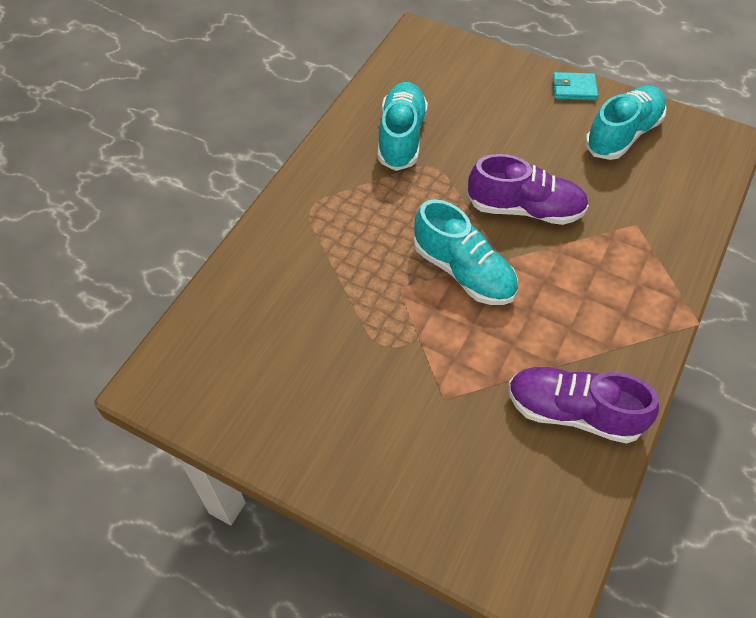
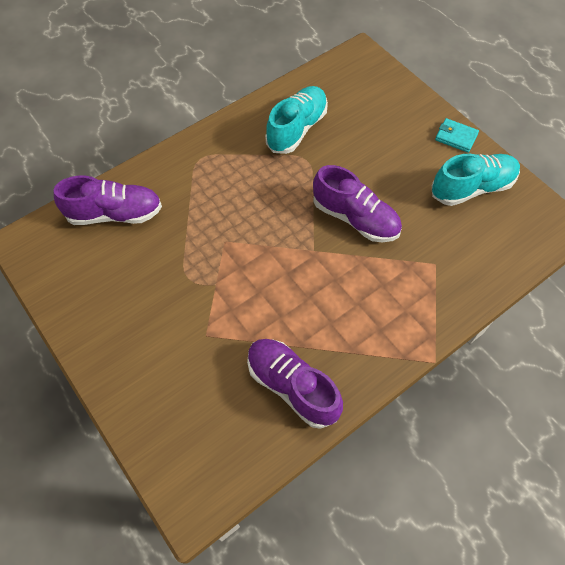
camera: 25 degrees right, 5 degrees up
(248, 307) = (115, 214): none -> purple shoe
(463, 271) = (279, 248): turquoise shoe -> none

